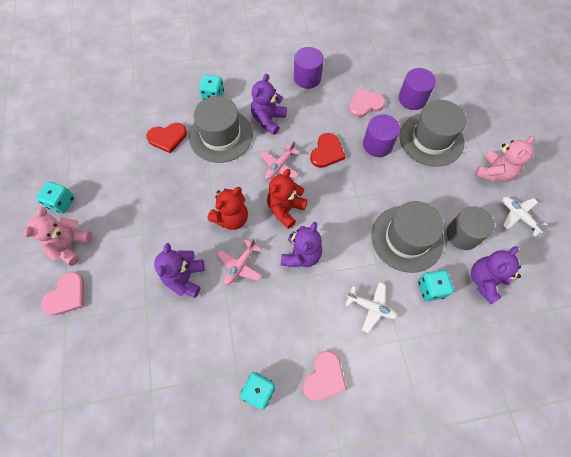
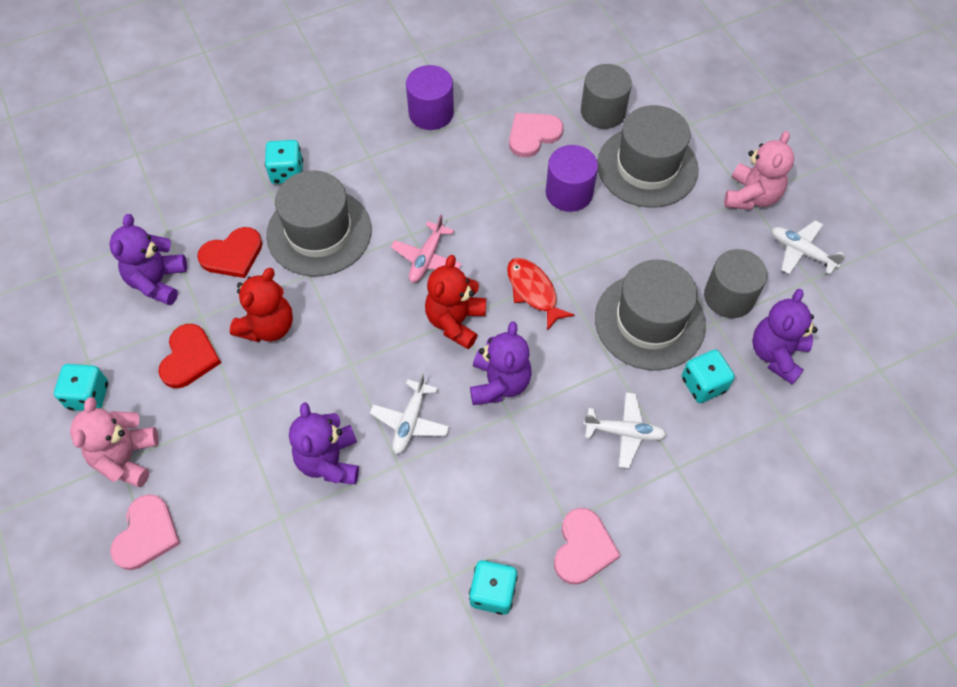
camera: 15 degrees left, 5 degrees down
(231, 218) = (375, 355): red teddy bear -> red teddy bear (268, 326)
(240, 265) = (410, 421): pink plane -> white plane
(268, 120) = (388, 191): purple teddy bear -> purple teddy bear (158, 281)
(327, 152) = (494, 221): red heart -> red heart (189, 358)
(338, 202) = (533, 291): none -> red fish
(412, 99) = (603, 112): purple cylinder -> grey cylinder

